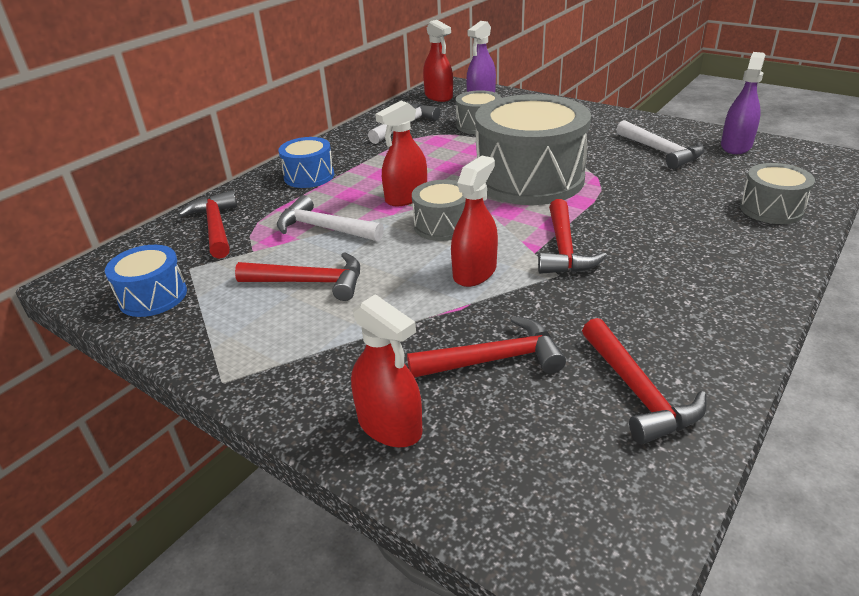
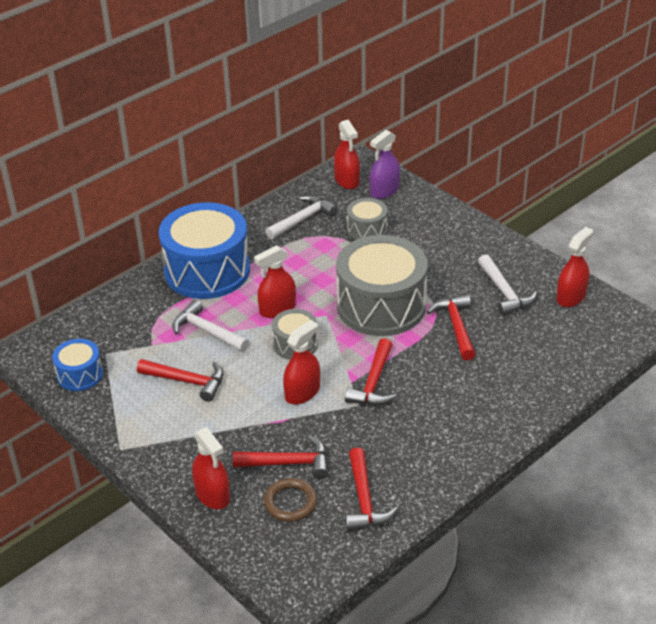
camera: 10 degrees right, 5 degrees up
(216, 227) = (127, 315): red hammer -> red hammer (456, 327)
(309, 176) = (207, 271): blue drum -> blue drum, size x2.06
(523, 416) = (290, 502): none -> brown ring
(736, 146) = (571, 297): purple spray bottle -> red spray bottle
(771, 209) = (548, 372): grey drum -> none

